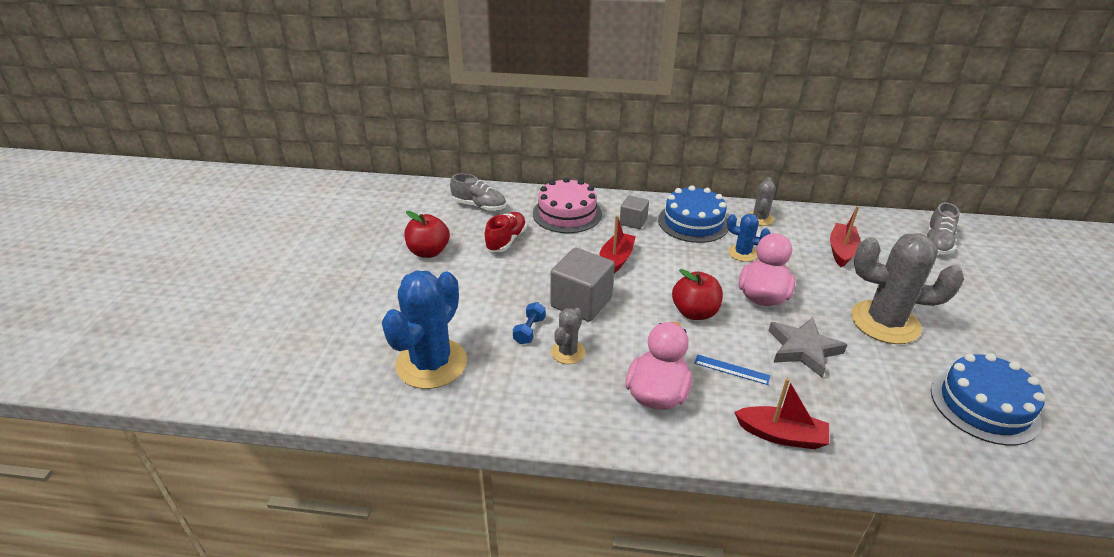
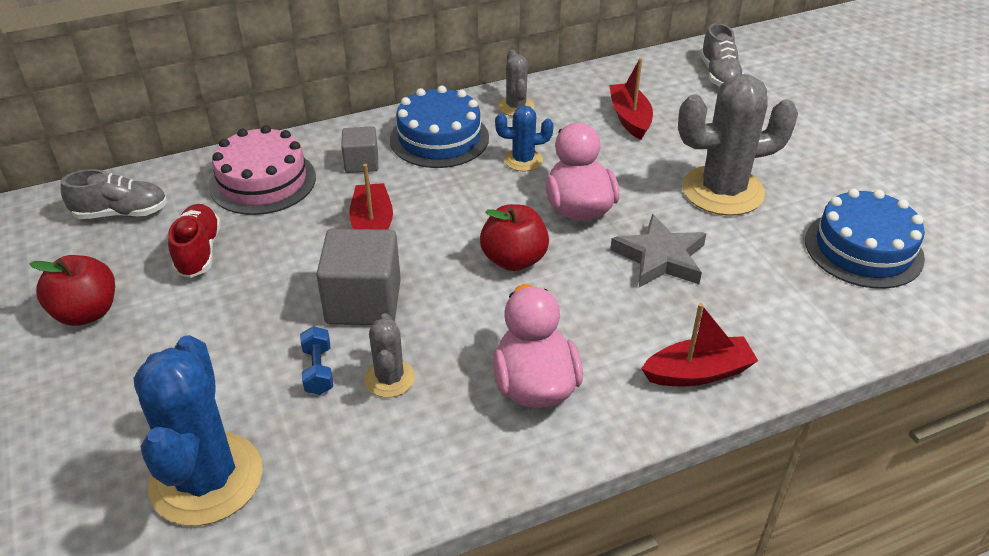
camera: 30 degrees left, 5 degrees up
(731, 369) = (599, 316): blue ruler -> none

